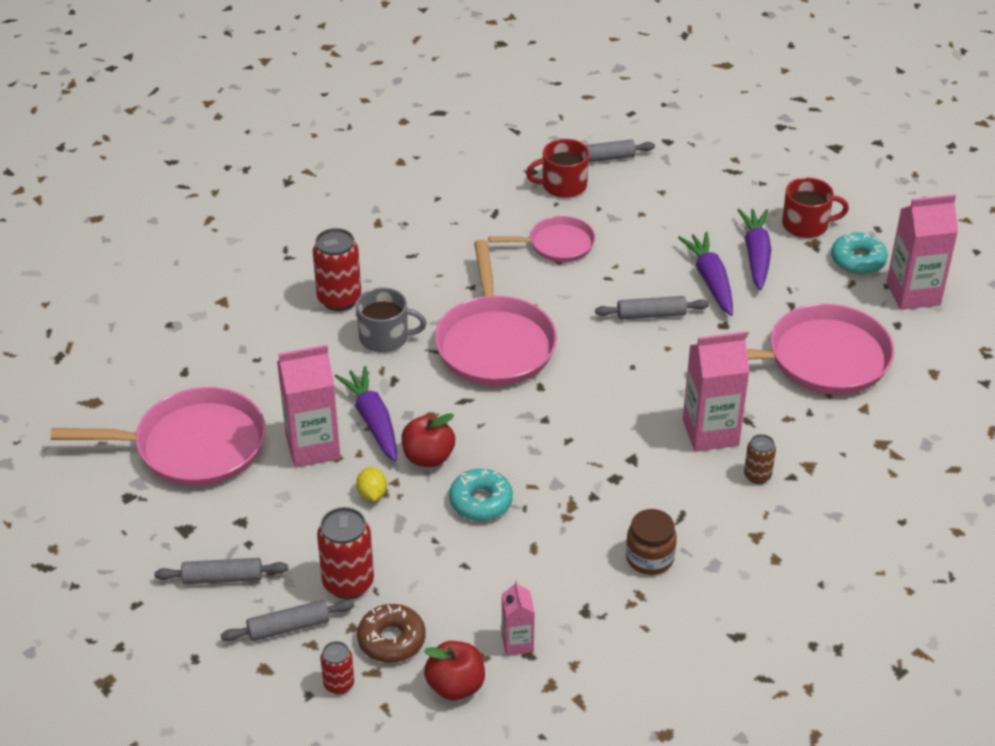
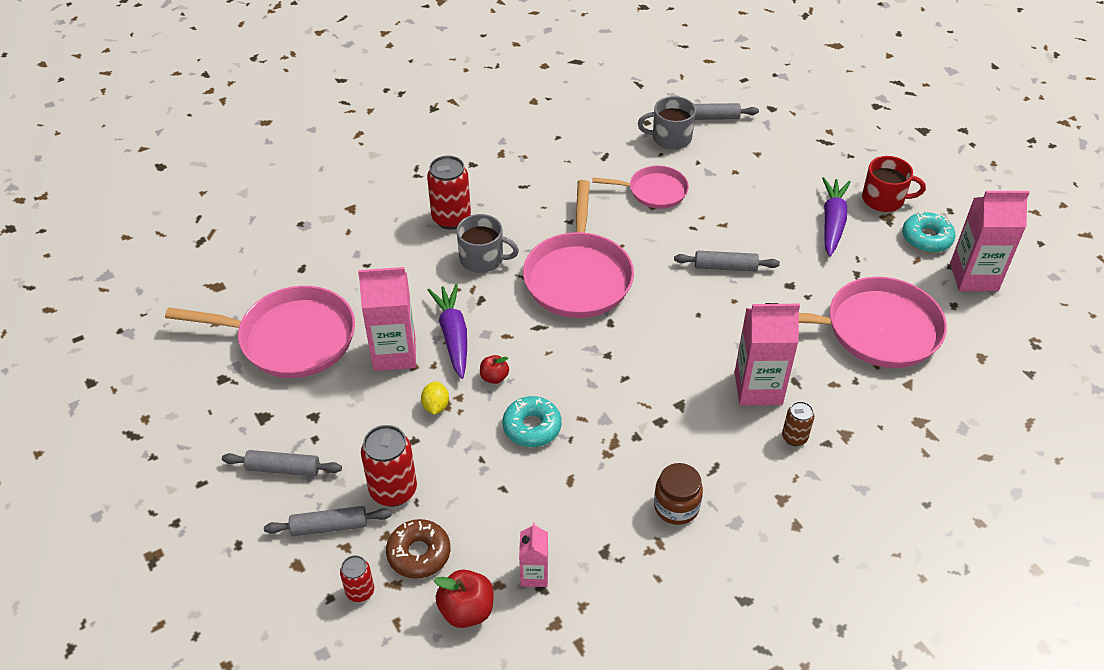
camera: 10 degrees right, 5 degrees up
(428, 457) = (494, 377): red apple -> red apple, size x0.60
(562, 185) = (670, 138): red mug -> grey mug
(710, 280) = (786, 241): purple carrot -> none

